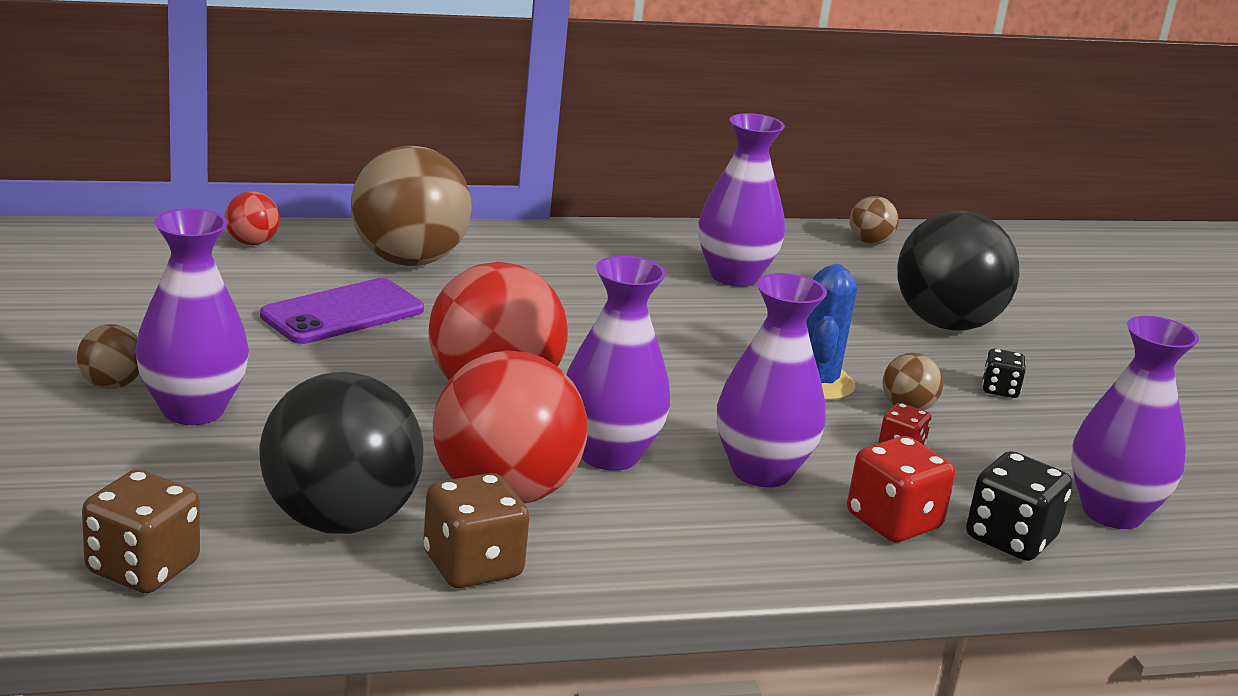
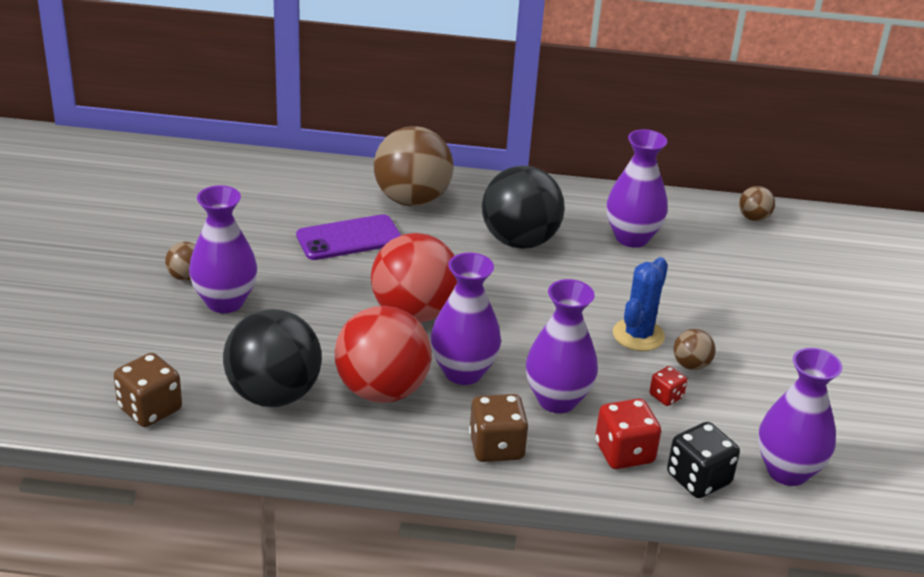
camera: 20 degrees right, 10 degrees up
(251, 242) = (318, 174): red ball -> none
(472, 566) = (336, 439): brown dice -> brown dice (496, 447)
(946, 324) = (766, 298): black ball -> black ball (519, 241)
(999, 390) = (771, 359): black dice -> none

